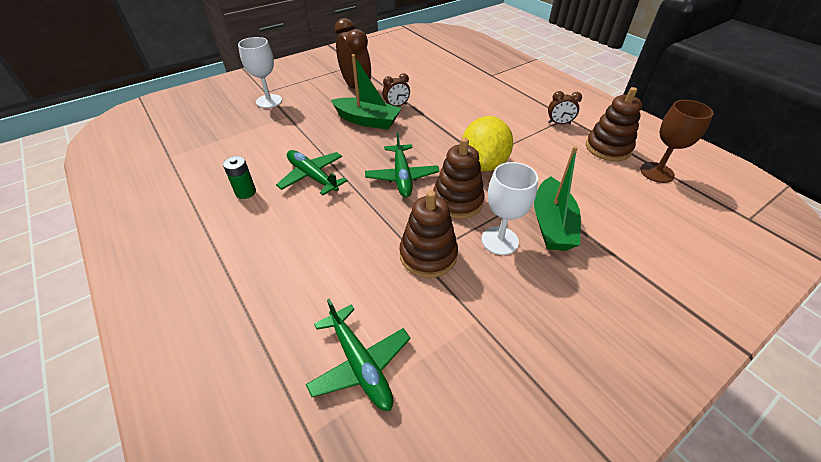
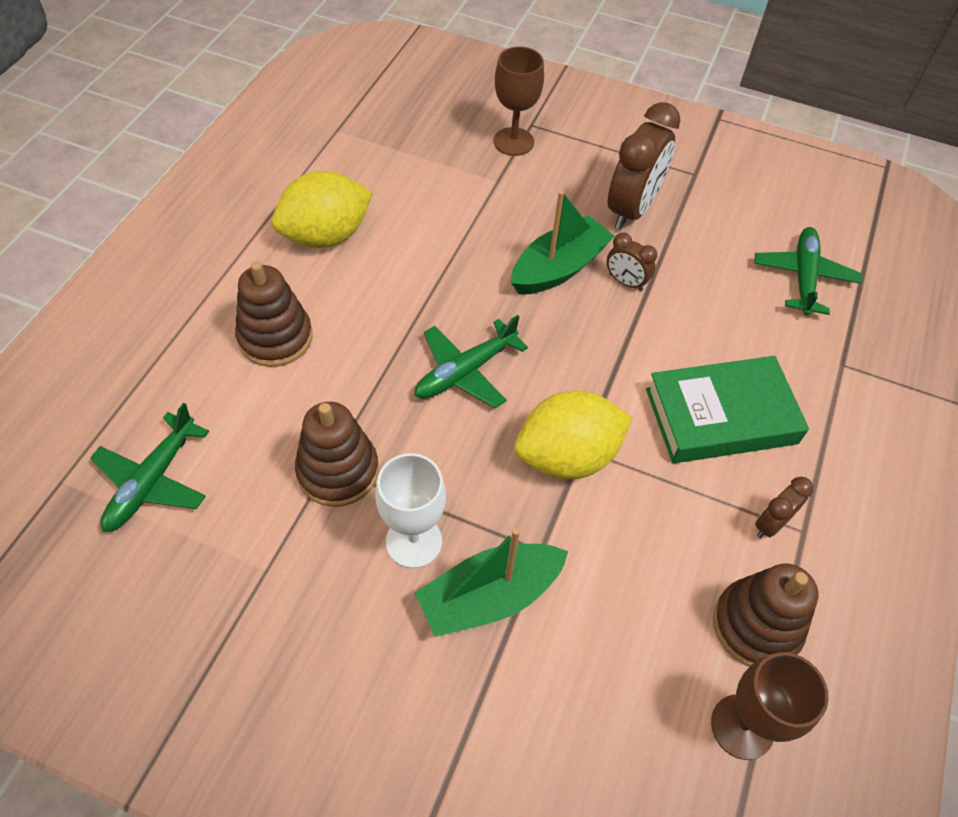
camera: 55 degrees right, 10 degrees up
(245, 192) = (326, 236): green battery -> yellow lemon
(269, 101) = (513, 142): white goblet -> brown goblet
(312, 177) = (396, 279): green plane -> green plane (803, 277)
(367, 121) = (558, 268): green boat -> green boat turned 120 degrees counterclockwise
(457, 201) = (459, 459): brown stacking toy -> brown stacking toy (275, 337)
(494, 112) = (721, 416): none -> green book
(559, 123) = (771, 524): brown clock -> brown clock turned 75 degrees clockwise

